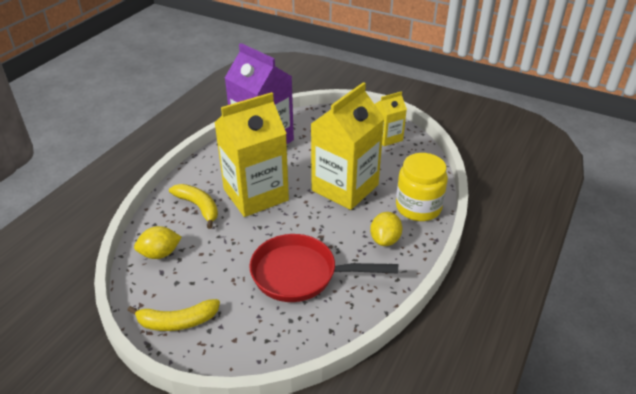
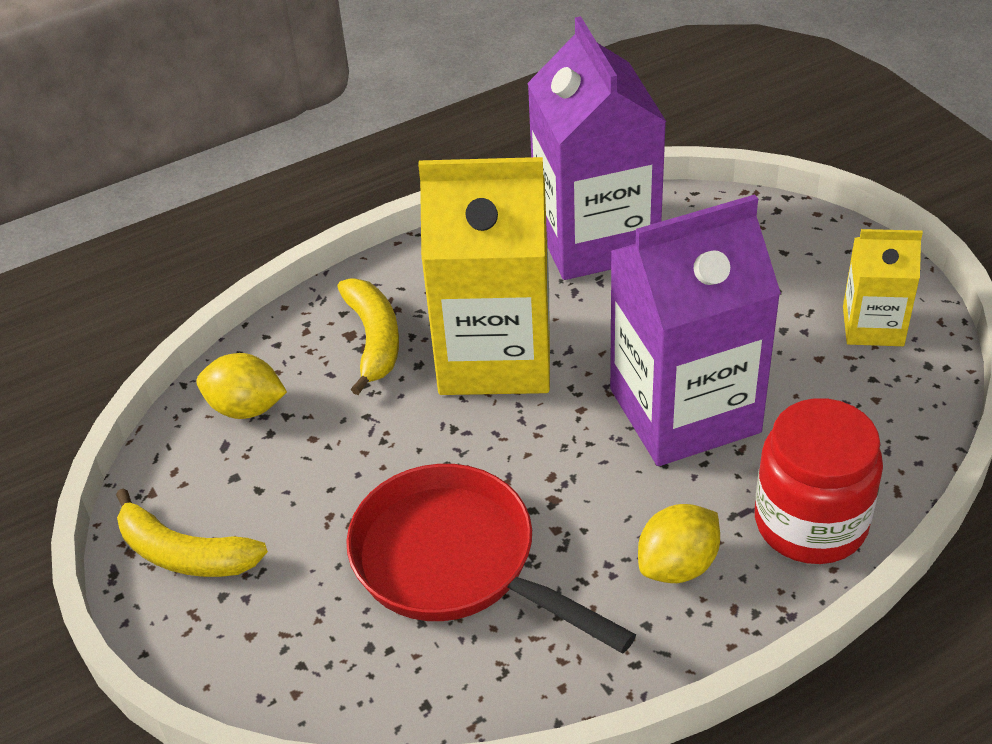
camera: 35 degrees right, 5 degrees up
(345, 187) = (684, 411): yellow carton -> purple carton
(418, 207) = (810, 522): yellow jar -> red jar

